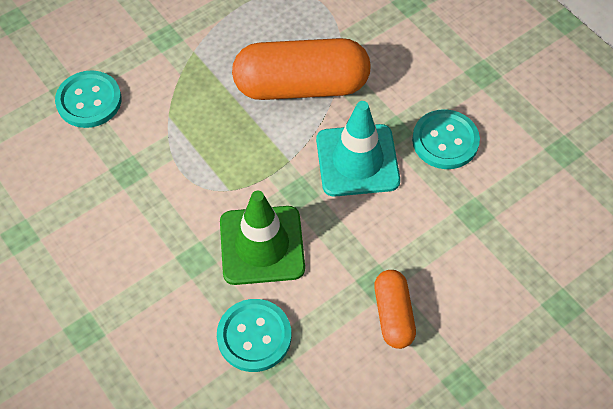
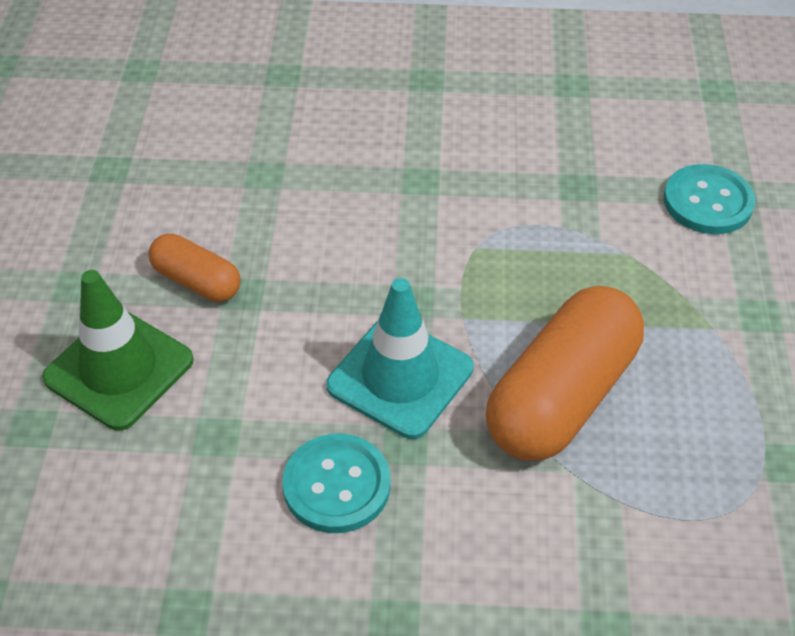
camera: 130 degrees right, 10 degrees down
(254, 336) = (296, 174): turquoise button -> none
(262, 245) = (382, 233): green traffic cone -> green traffic cone (119, 369)

